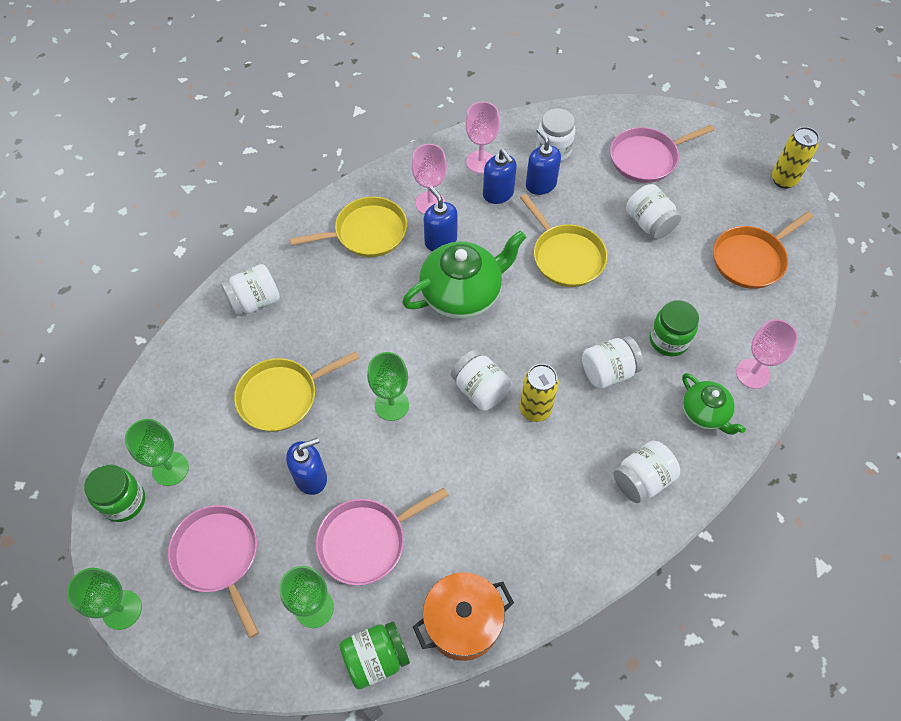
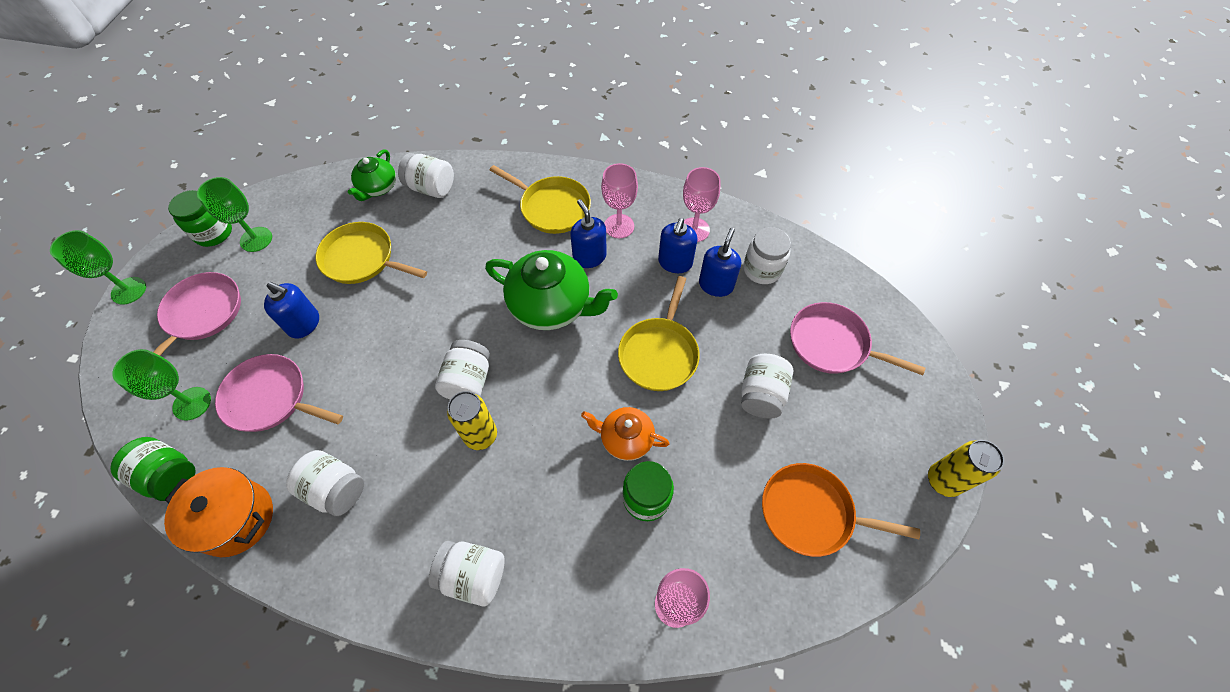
camera: 50 degrees right, 0 degrees up
(391, 405) = (406, 331): green goblet -> none
(440, 241) = (589, 257): blue soap dispenser -> blue soap dispenser turned 45 degrees counterclockwise
(608, 371) = (567, 468): white jar -> white jar (336, 489)
(615, 322) = (625, 439): none -> orange teapot
(705, 413) = (591, 586): green teapot -> green teapot (378, 188)

